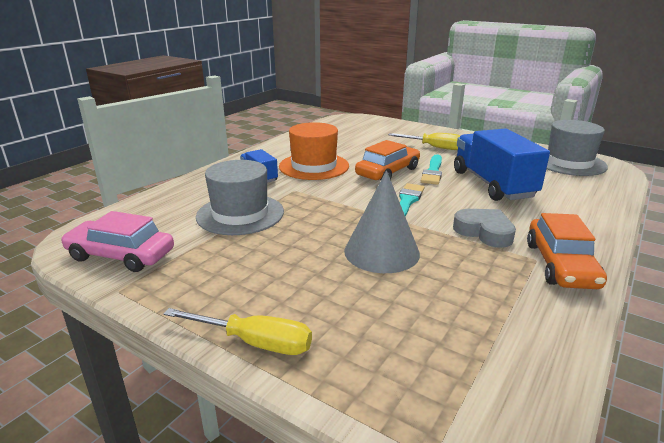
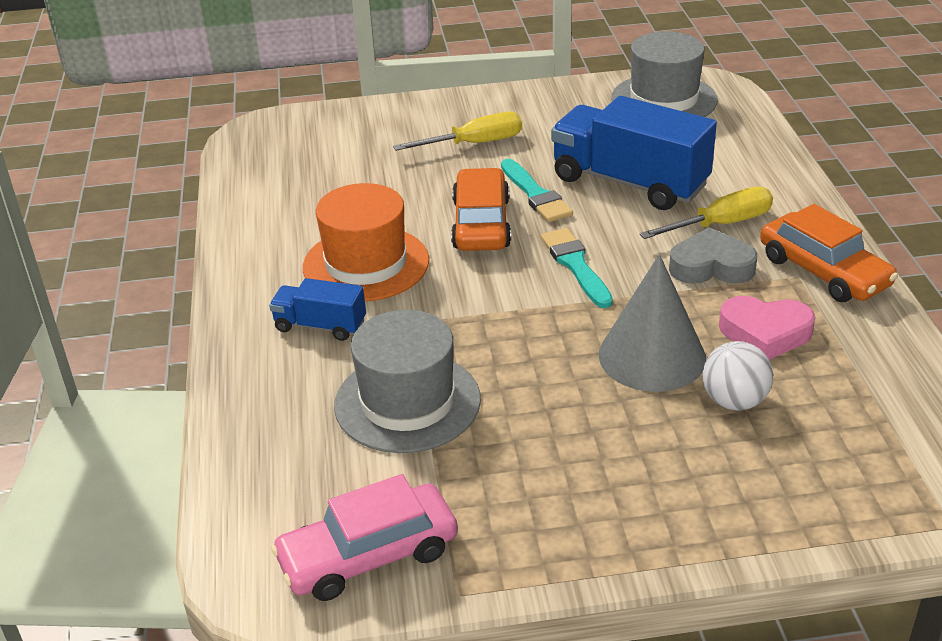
camera: 40 degrees left, 10 degrees up
(255, 342) = (696, 538): yellow screwdriver -> yellow screwdriver (721, 224)
(393, 294) = (734, 401): none -> white ball
(468, 274) = (765, 333): none -> pink heart

